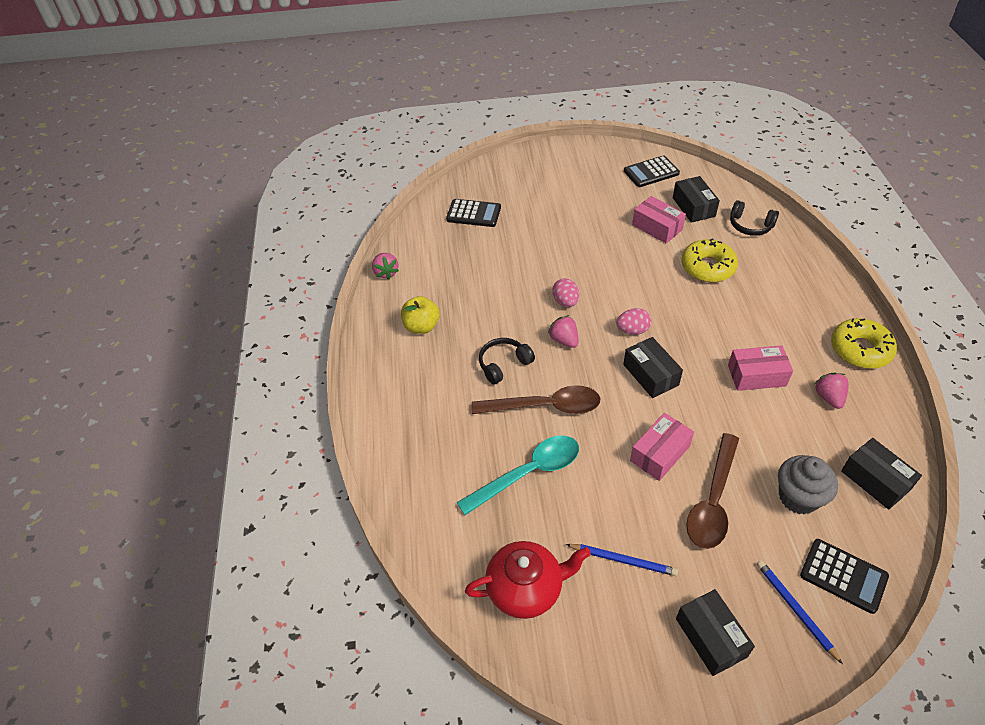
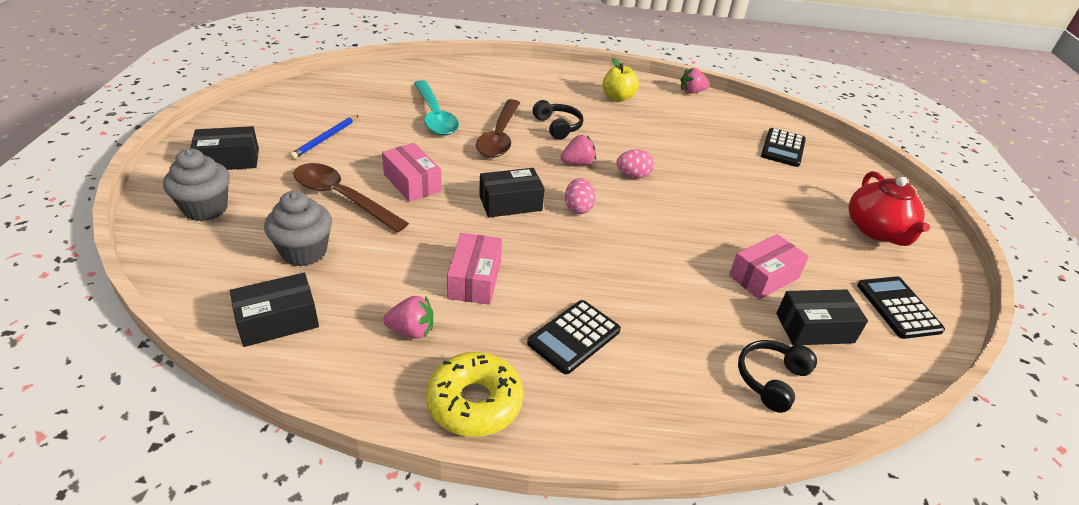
camera: 95 degrees right, 10 degrees down
(526, 588) = (338, 97): red teapot -> red teapot (877, 230)
(707, 267) = (676, 300): yellow donut -> none
(795, 610) = (205, 209): blue pencil -> grey cupcake
(843, 576) = (204, 249): black calculator -> black calculator (574, 337)

